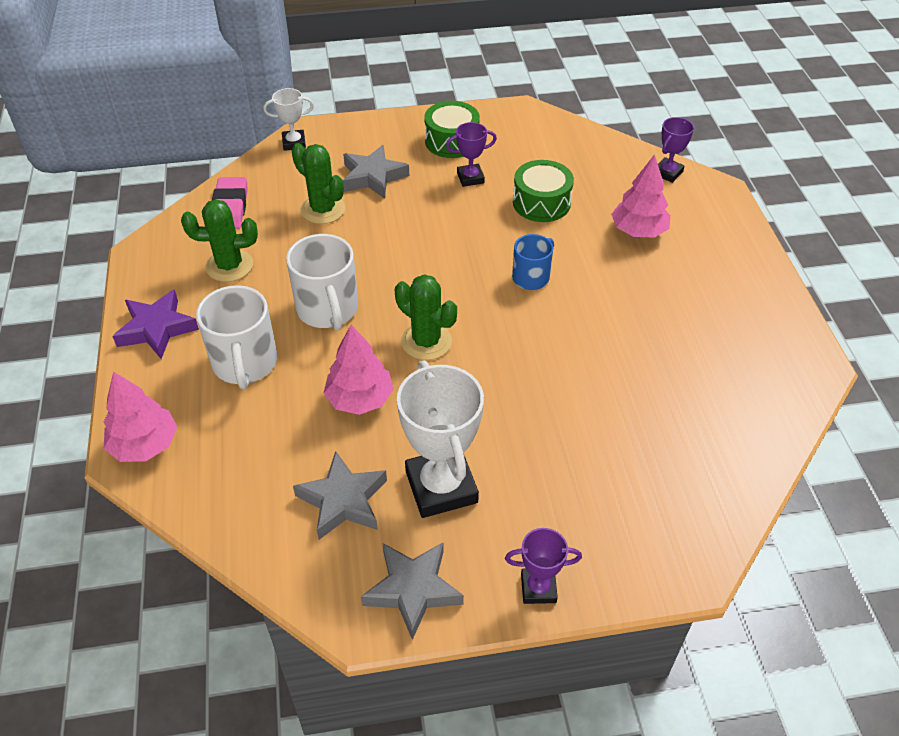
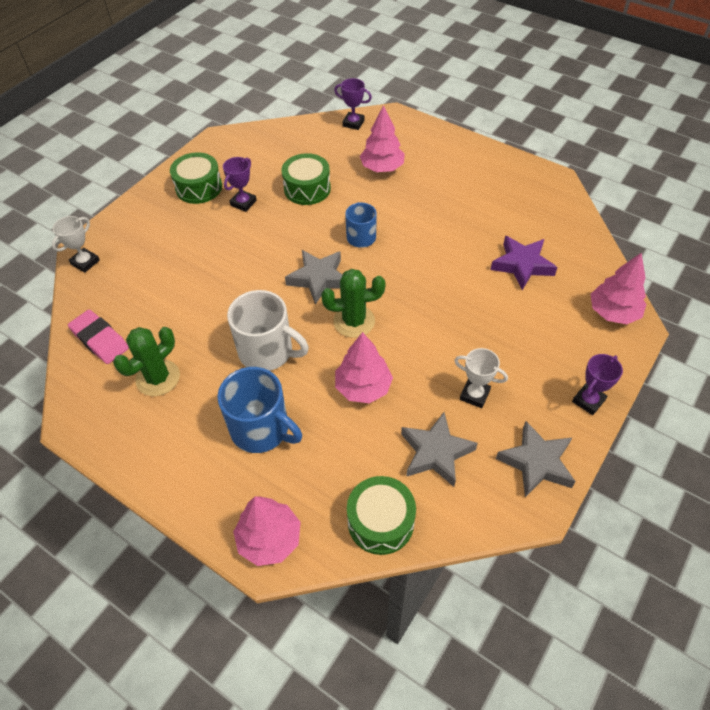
camera: 45 degrees left, 5 degrees up
(157, 329) = (165, 461): purple star -> purple star (522, 265)
(230, 509) = (380, 522): none -> green drum
(245, 363) = (261, 429): white mug -> blue mug
(323, 210) = (172, 292): green cactus -> none
(373, 177) = (177, 246): grey star -> grey star (319, 279)
(441, 487) = (474, 395): white trophy -> white trophy, size x0.52
(667, 173) = (353, 123): purple trophy -> purple trophy turned 60 degrees counterclockwise
(687, 538) = (613, 312): none -> pink tree

